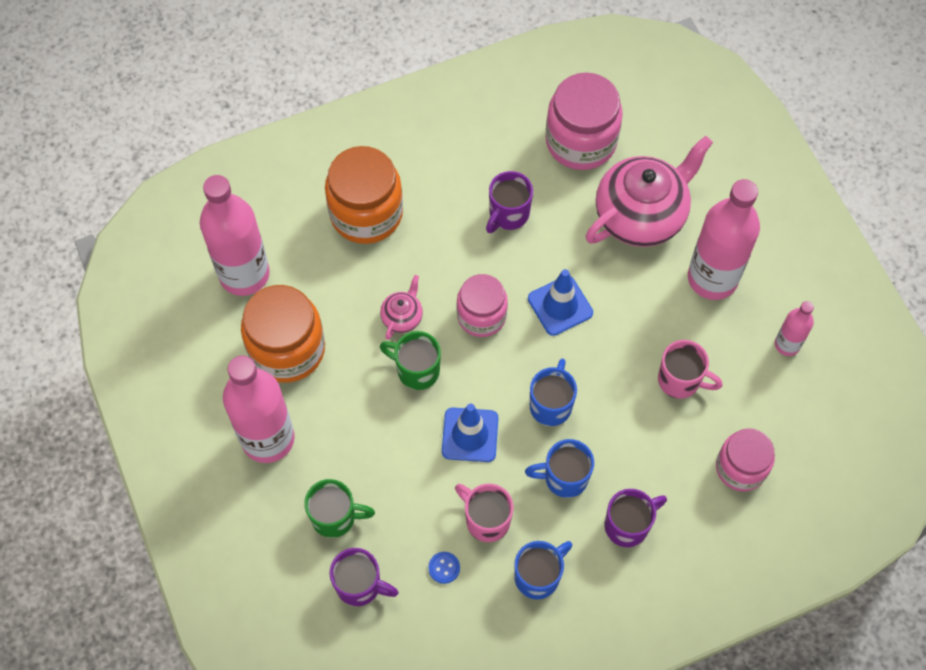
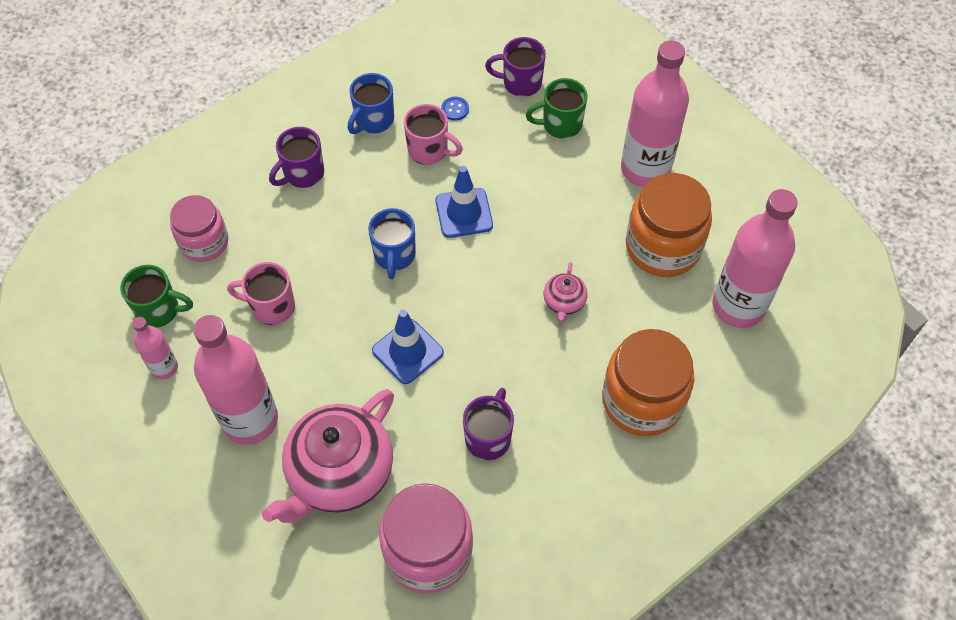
camera: 165 degrees right, 5 degrees down
(416, 370) = (532, 256): green mug -> green mug (159, 310)
(481, 316) = (485, 322): pink jar -> none
(564, 478) = (368, 198): blue mug -> none

